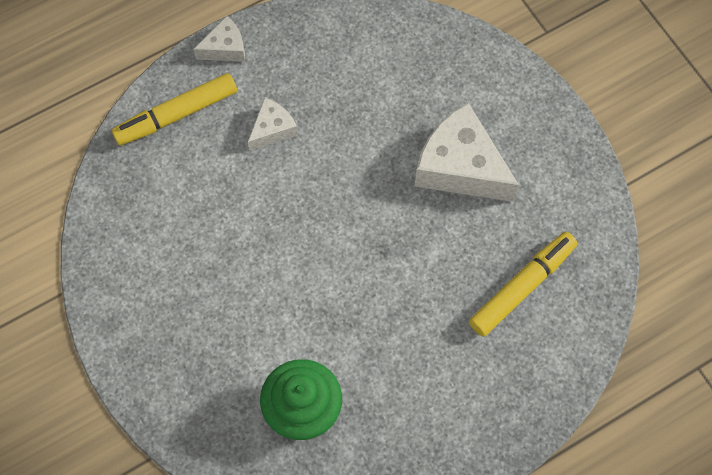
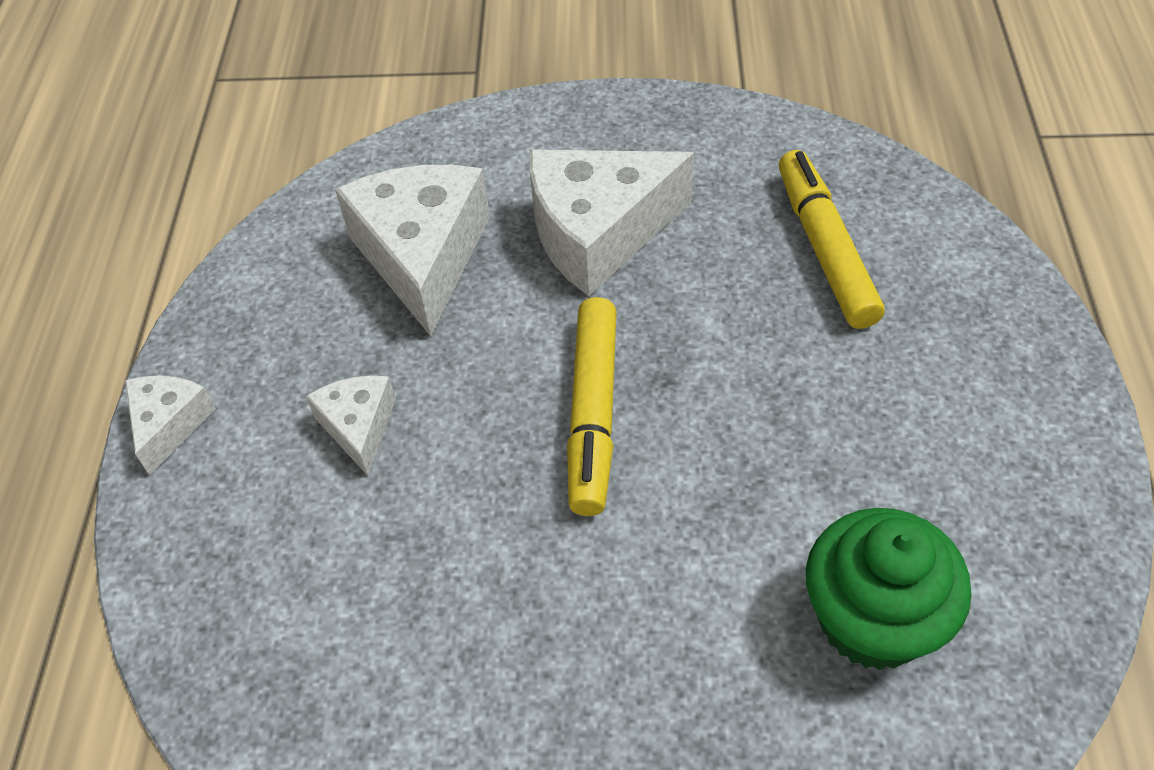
camera: 55 degrees left, 15 degrees down
(176, 115) = (217, 551): yellow marker -> yellow marker (593, 414)
(390, 91) = (422, 256): none -> white cheese

